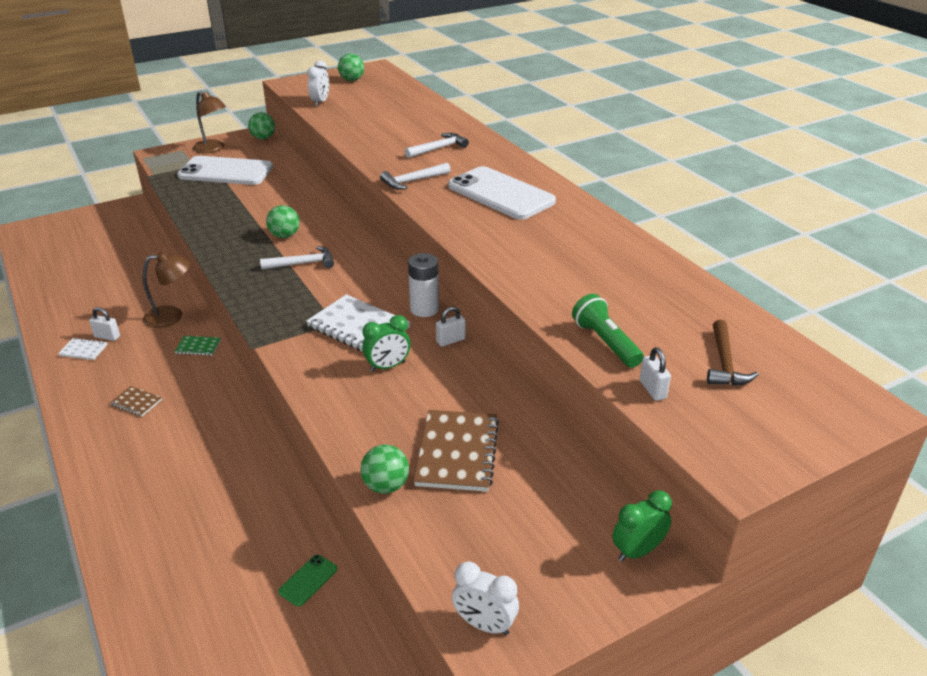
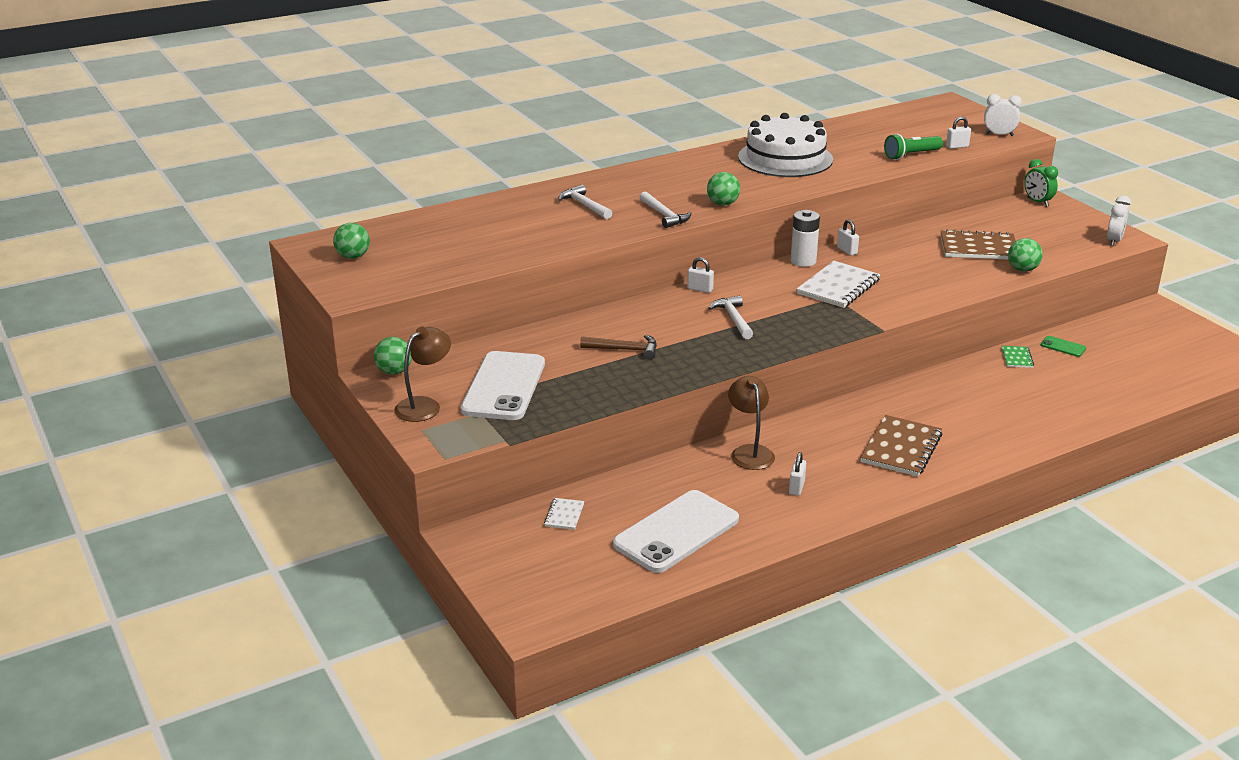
camera: 90 degrees left, 5 degrees down
(83, 350) = (825, 498): white notebook -> white notebook (564, 515)
(136, 402) = (901, 448): brown notebook -> brown notebook, size x2.05
(198, 347) = (803, 427): green notebook -> green notebook (1017, 358)
(284, 236) = (676, 333): green ball -> green ball (722, 204)
(320, 102) = (432, 271): white clock -> white clock (999, 135)
(367, 249) = (700, 289): none -> white padlock
(387, 366) = (890, 273): green clock -> none
(501, 194) = (689, 180): white phone -> white phone (676, 532)
(574, 249) = (785, 158): none -> white cake
(724, 363) = (920, 127): brown hammer -> brown hammer (625, 350)

